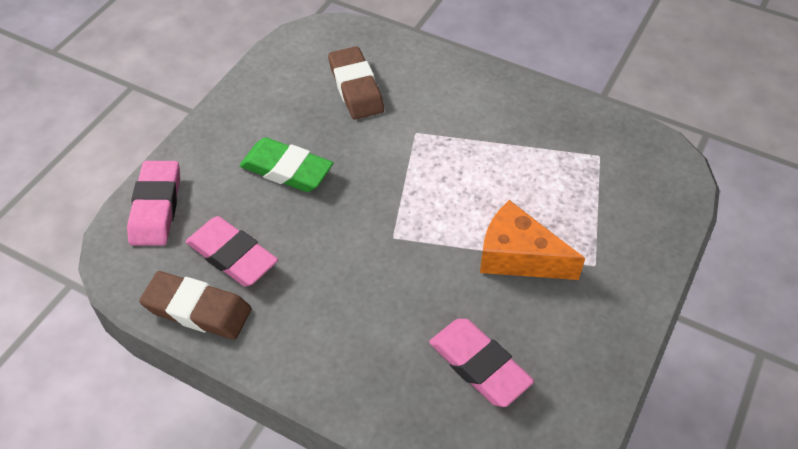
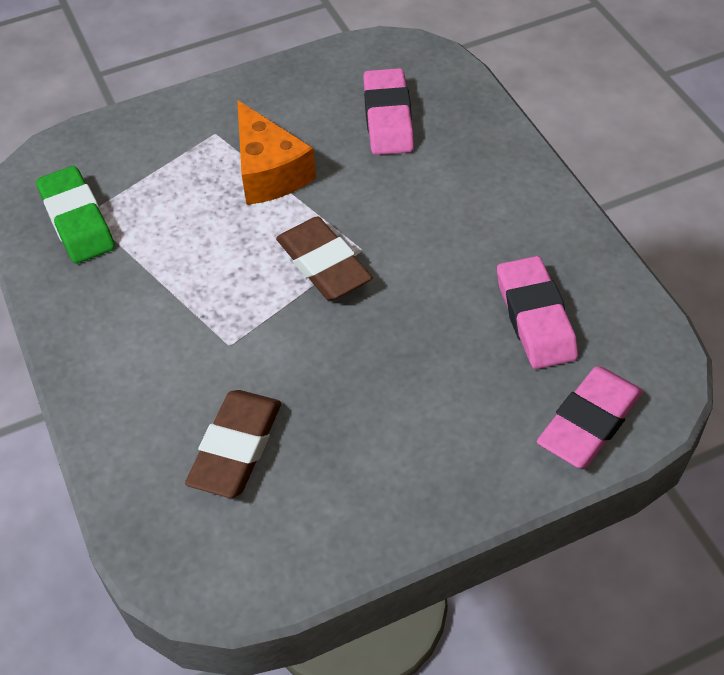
camera: 140 degrees left, 0 degrees up
(197, 310) = (602, 284): brown eraser -> brown eraser (323, 264)
(287, 170) = (409, 383): green eraser -> green eraser (77, 220)

